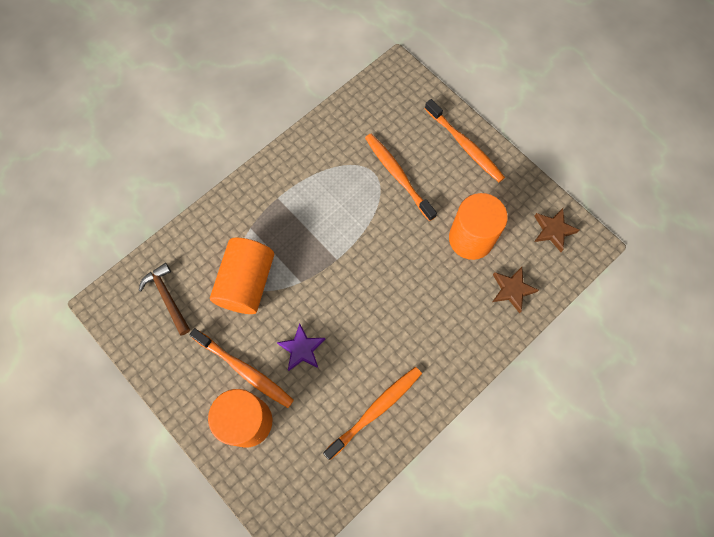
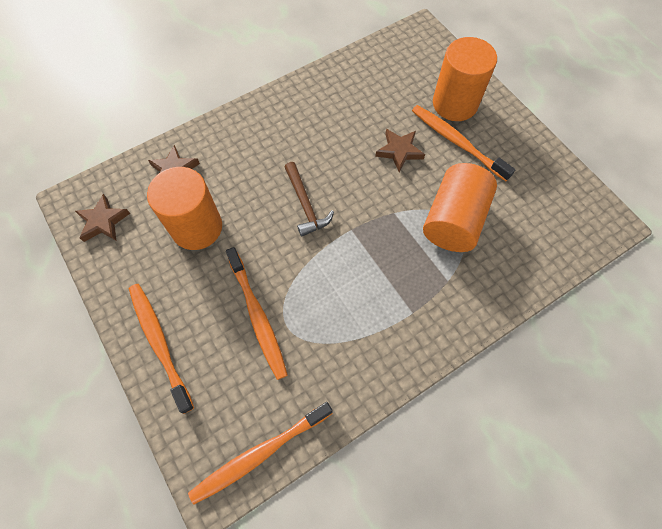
camera: 170 degrees left, 5 degrees down
(167, 297) = (541, 219): brown hammer -> brown hammer (305, 205)
(302, 349) = (399, 151): purple star -> brown star
(375, 410) = (337, 95): orange toothbrush -> orange toothbrush (259, 453)

